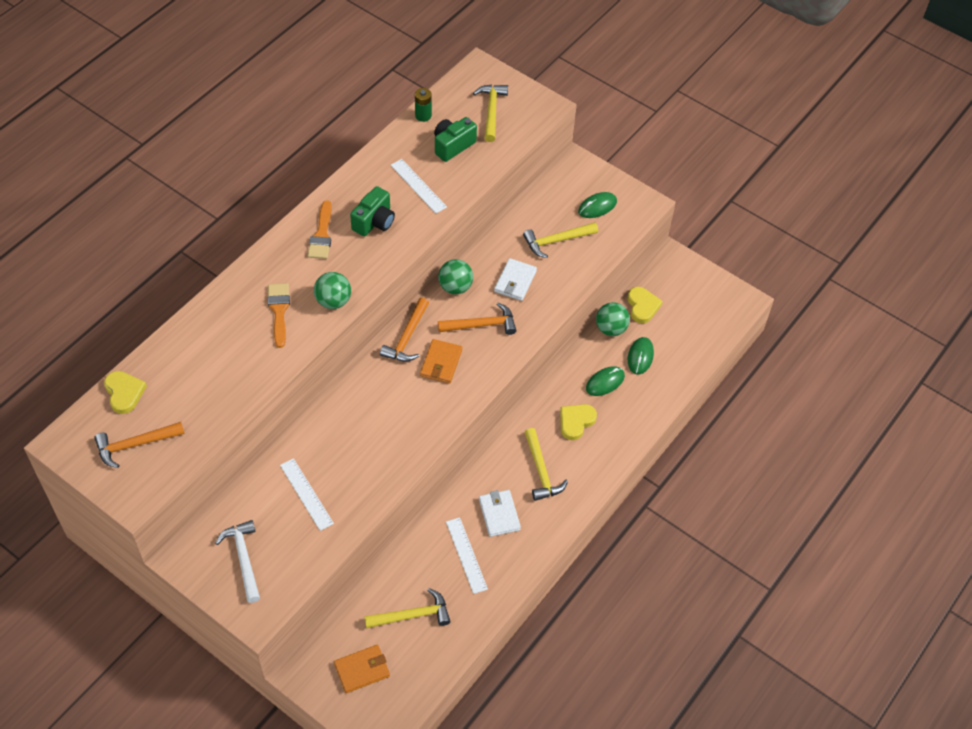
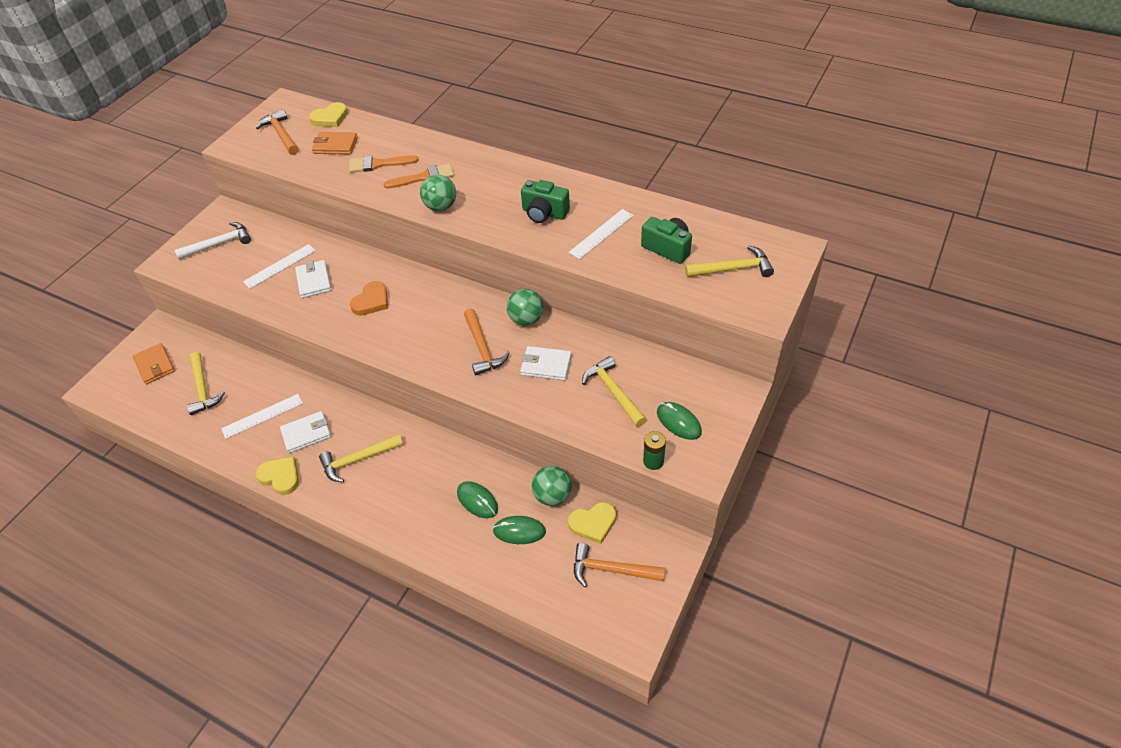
camera: 85 degrees right, 5 degrees down
(321, 235) = (518, 184): orange brush -> orange brush (378, 164)
(342, 461) = (314, 281): none -> white wallet
(391, 409) = (371, 301): none -> orange heart
(407, 337) = (456, 296): orange hammer -> orange hammer (611, 570)
(423, 115) = (701, 219): green battery -> green battery (653, 461)
(441, 363) = (430, 326): orange wallet -> orange wallet (335, 146)
(576, 422) = (421, 481): yellow heart -> yellow heart (280, 477)

